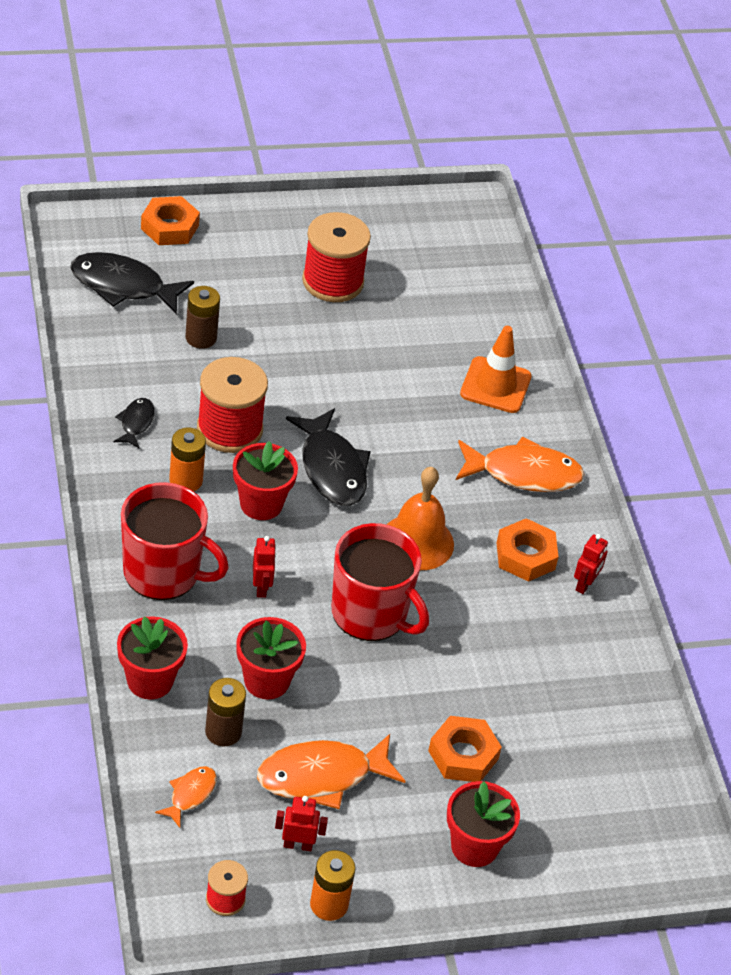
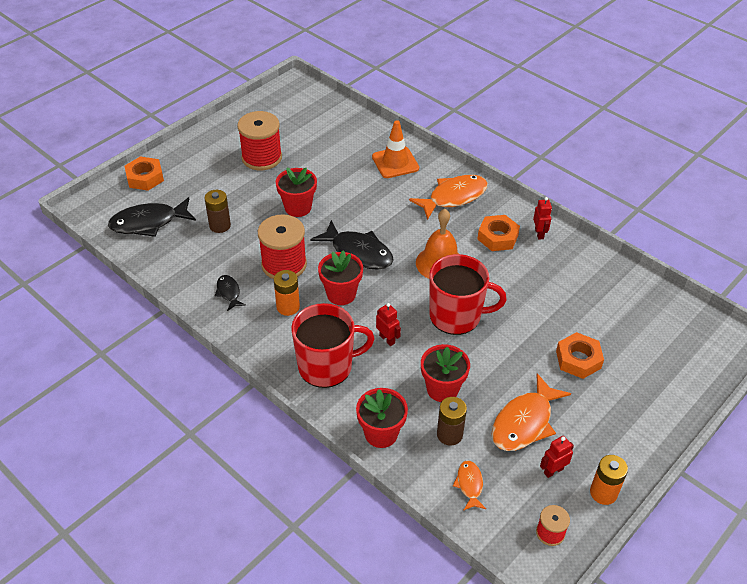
camera: 30 degrees left, 0 degrees up
(474, 846) = (635, 404): red flower pot -> red flower pot (298, 207)

